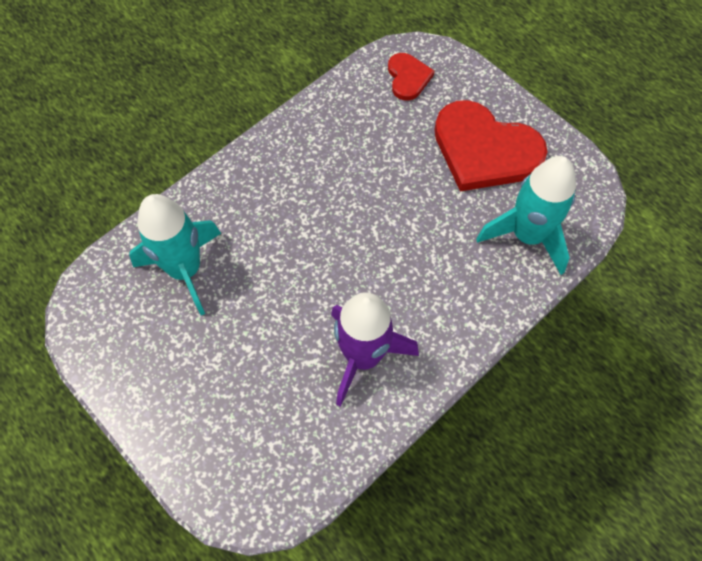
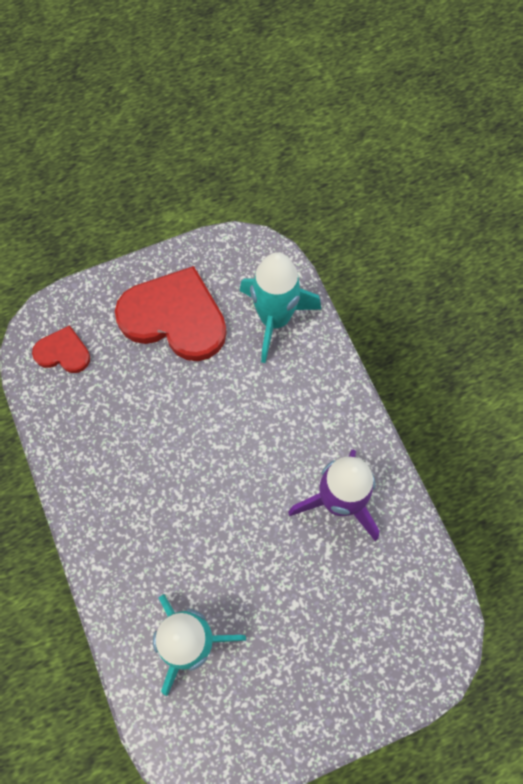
camera: 70 degrees left, 5 degrees up
(484, 150) = (174, 317): red heart -> red heart turned 120 degrees counterclockwise

